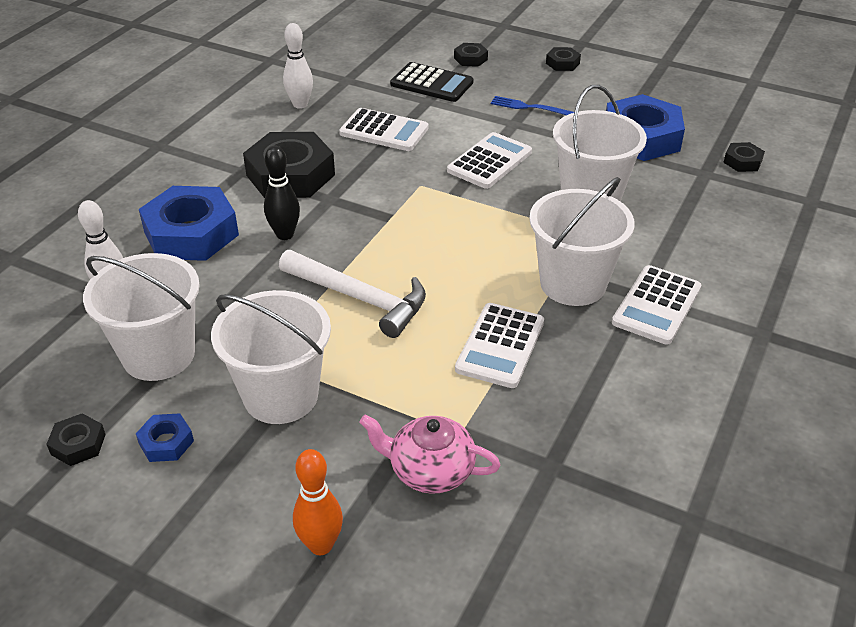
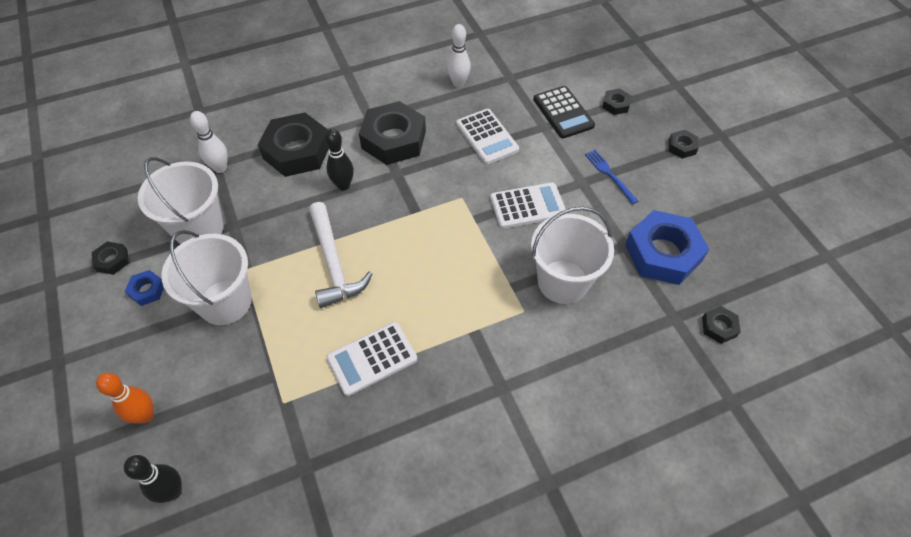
camera: 40 degrees right, 15 degrees up
(191, 233) = (297, 151): blue nut -> black nut
(430, 470) = (242, 414): pink teapot -> none
(444, 582) = (173, 491): none -> black bowling pin
(573, 284) = (468, 345): white bucket -> none
(656, 305) = (502, 403): white calculator -> none

